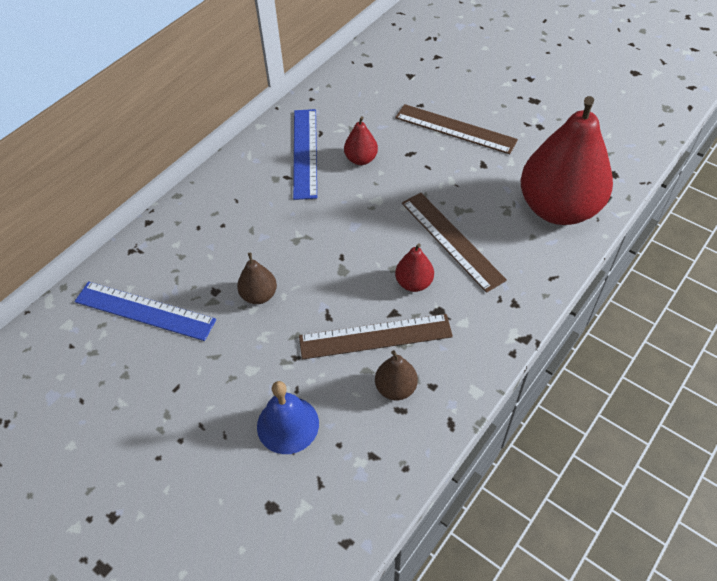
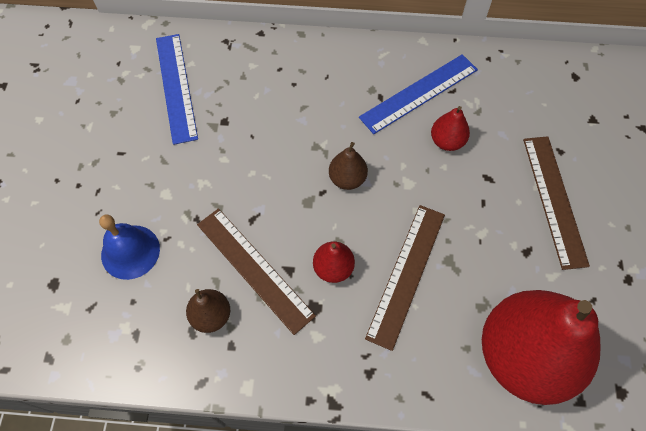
camera: 55 degrees right, 10 degrees up
(259, 295) = (240, 155): brown pear -> brown pear (347, 179)

